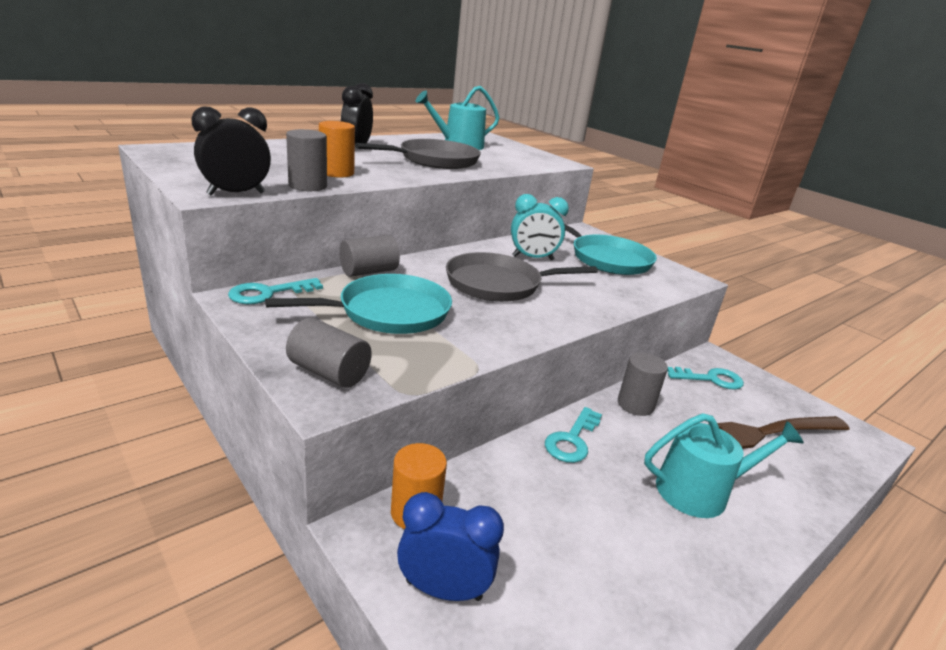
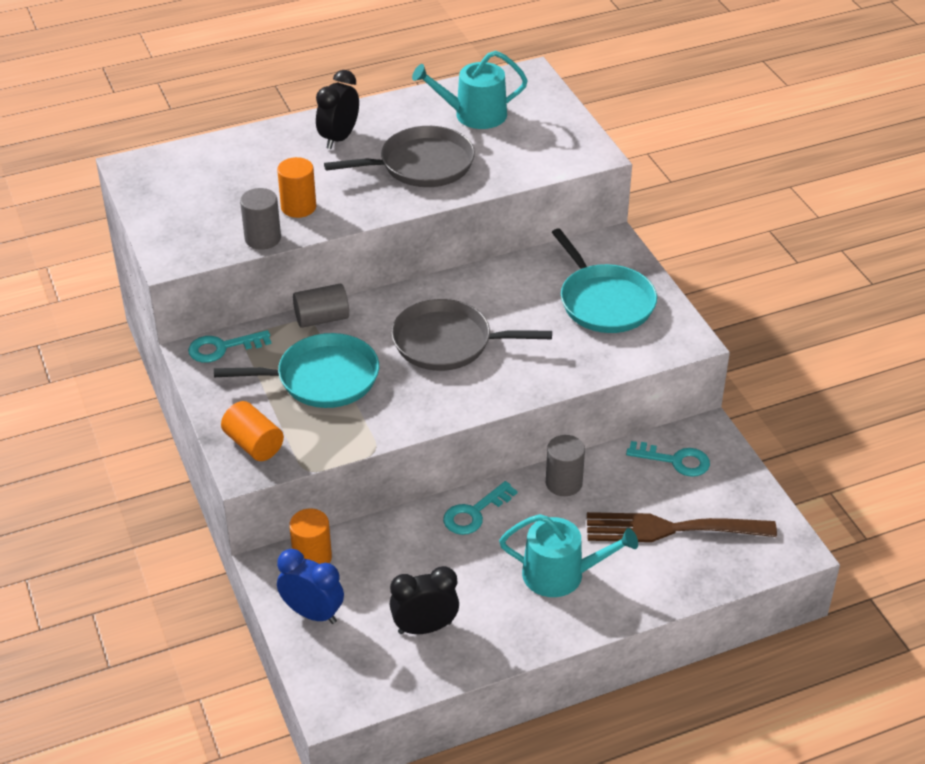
camera: 20 degrees right, 15 degrees up
(236, 194) = (196, 258): black clock -> black clock (425, 627)
(329, 372) = (254, 444): grey cylinder -> orange cylinder
(532, 258) = (511, 299): turquoise clock -> none

